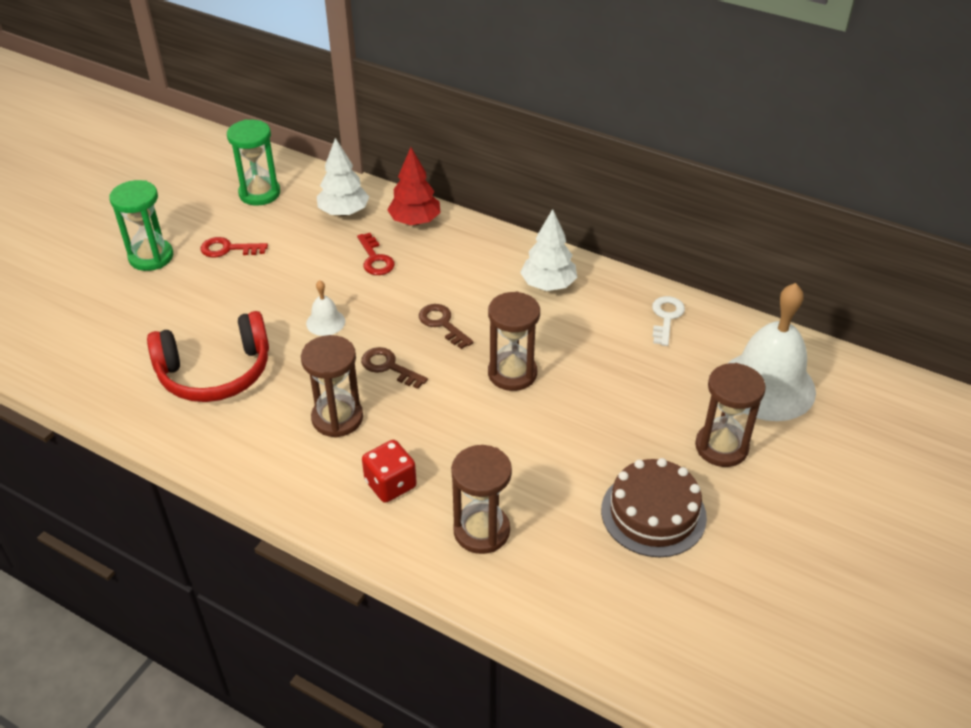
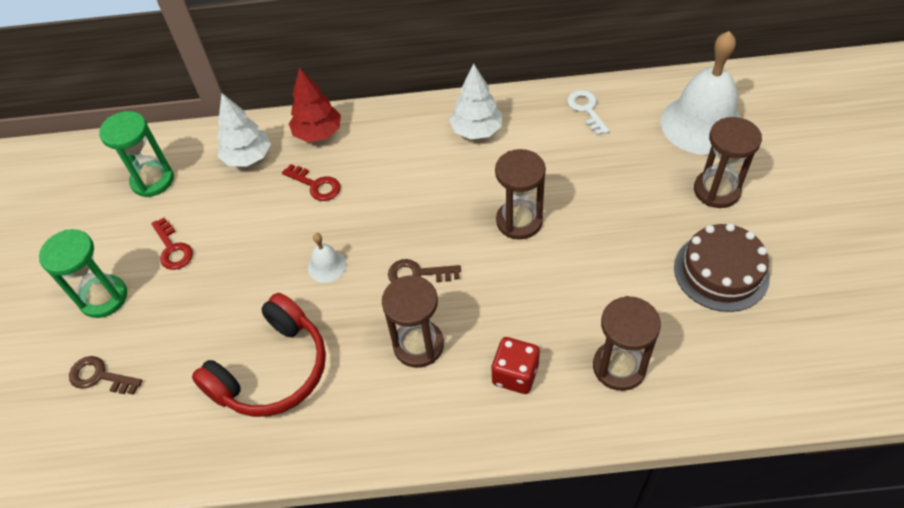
camera: 30 degrees left, 10 degrees up
(228, 249) = (172, 249): red key -> red key turned 90 degrees counterclockwise
(442, 324) = (425, 211): brown key -> brown key (100, 376)

